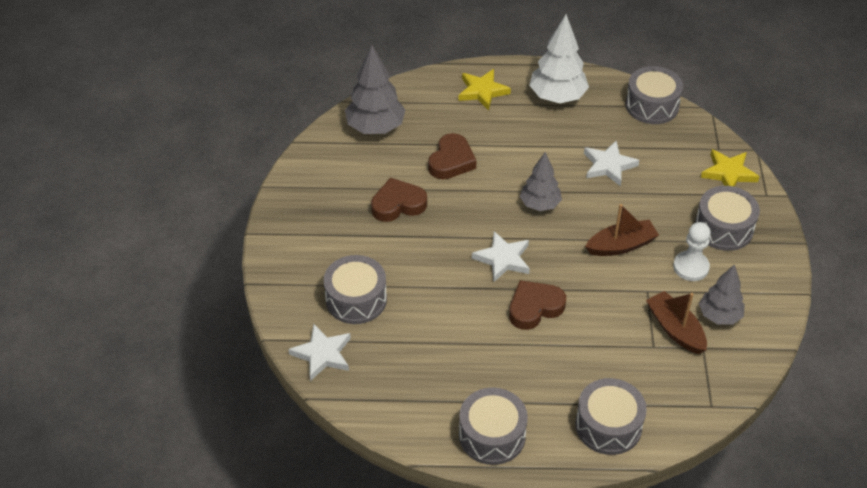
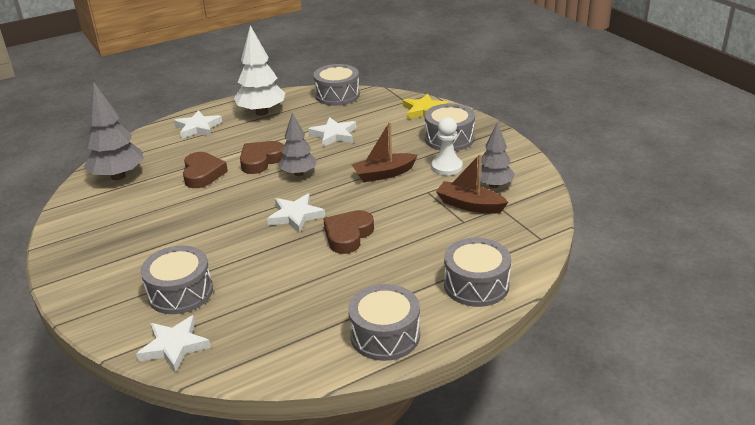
camera: 30 degrees left, 15 degrees down
(398, 204) = (174, 215): brown heart -> brown heart (261, 160)
(482, 91) = (198, 127): yellow star -> white star
(621, 245) = (384, 174): brown boat -> brown boat turned 150 degrees counterclockwise

